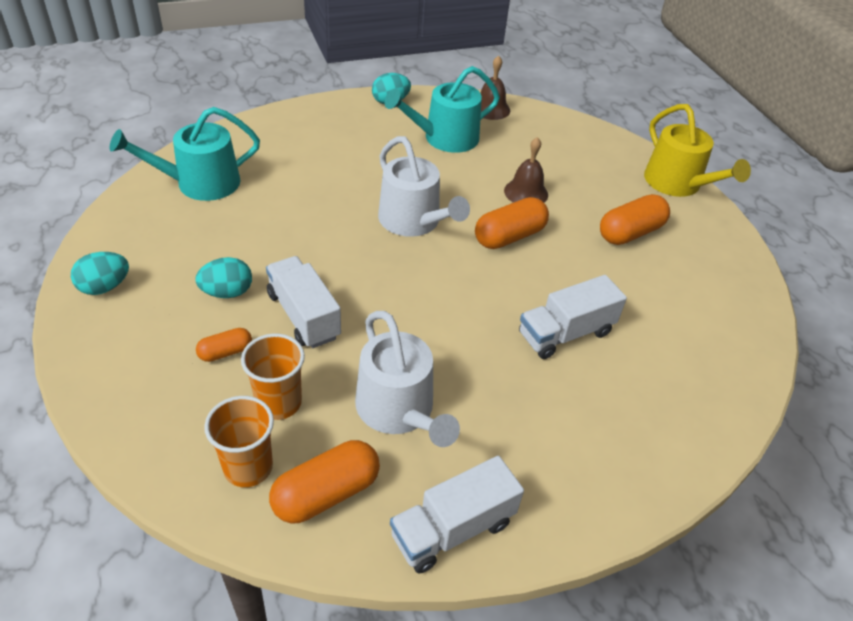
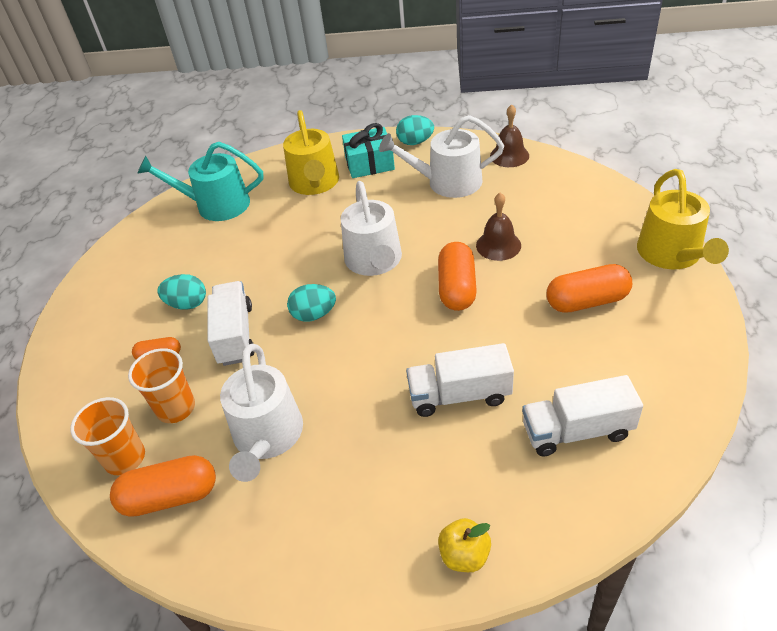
camera: 30 degrees right, 0 degrees up
(104, 287) = (103, 285): turquoise egg -> turquoise egg (314, 315)
(305, 151) = (315, 183): none -> yellow watering can
(354, 126) = (369, 163): none -> turquoise gift
(445, 138) = (447, 182): turquoise watering can -> white watering can
(452, 529) = (253, 558): white truck -> white truck (577, 431)
(509, 236) = (457, 288): orange capsule -> orange capsule turned 75 degrees counterclockwise
(647, 472) = (464, 555): none -> yellow apple

